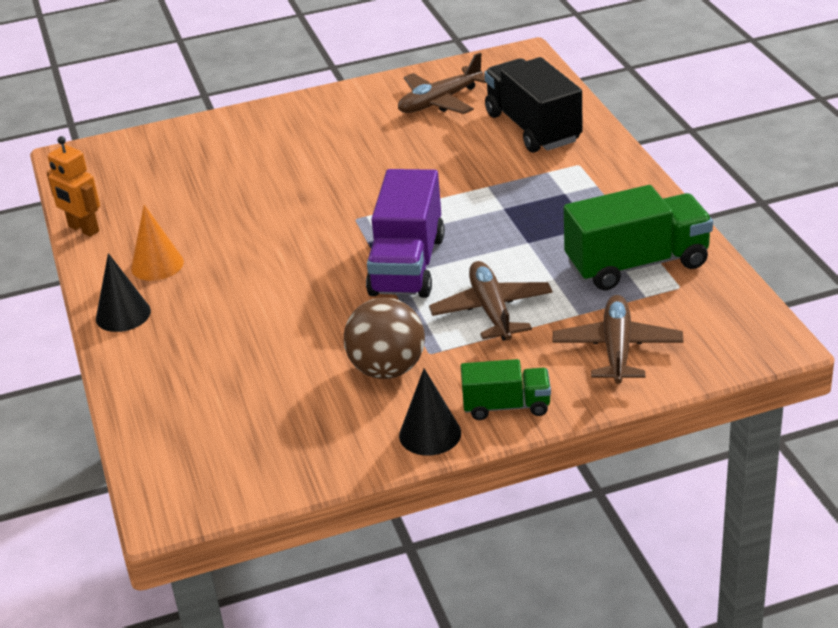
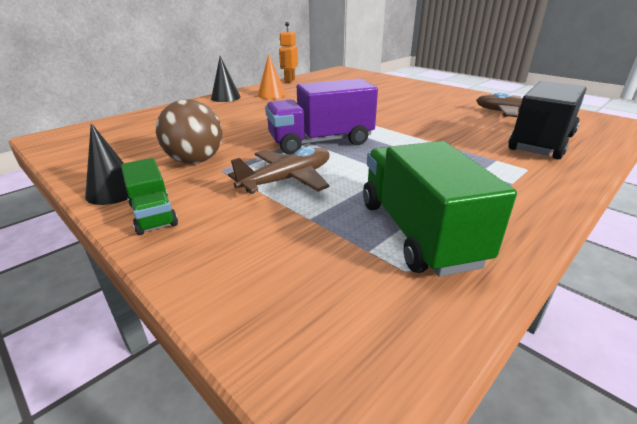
camera: 60 degrees right, 5 degrees down
(617, 349) = (263, 254): brown plane -> none
(637, 264) = (418, 232): green truck -> green truck turned 150 degrees counterclockwise

